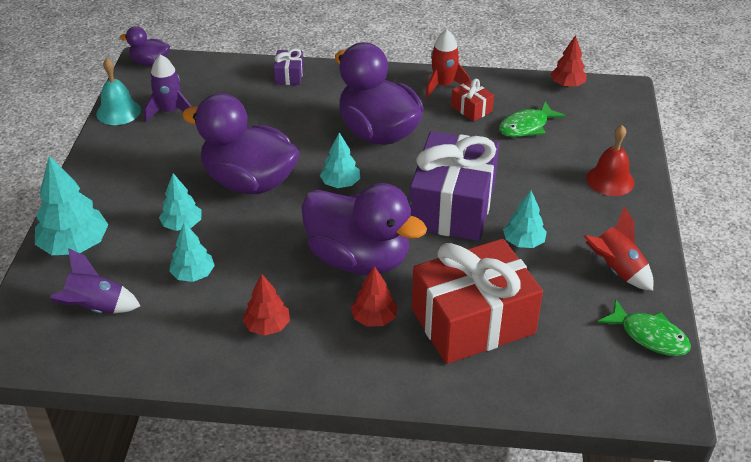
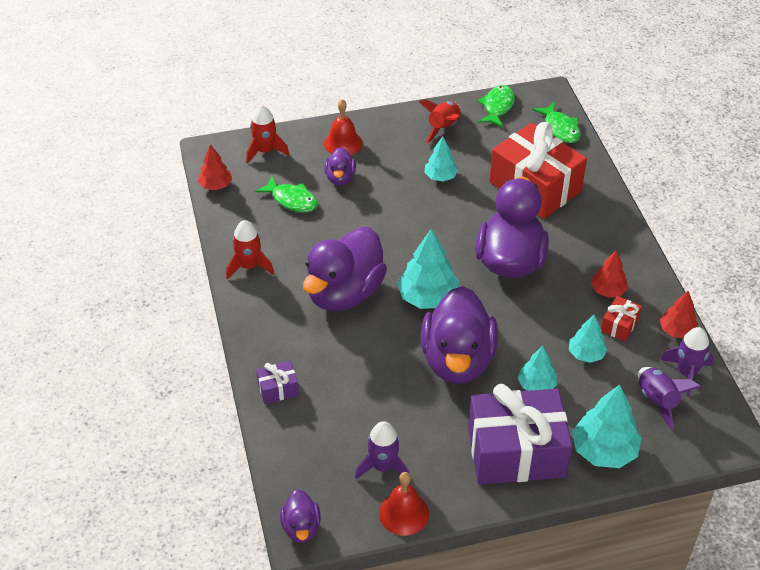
camera: 110 degrees left, 5 degrees up
(110, 348) = (686, 373): none -> purple rocket
(118, 112) = (404, 513): turquoise bell -> red bell
(340, 183) = (428, 297): turquoise tree -> turquoise tree, size x1.66
(374, 318) = (564, 236): red tree -> red tree (677, 331)
(452, 206) = (420, 222): purple gift -> purple gift (516, 452)
(471, 109) = (280, 239): red gift -> red gift (619, 325)
(549, 165) = (340, 178): none -> purple duck
(584, 389) = (560, 128): none -> green fish
(612, 124) = (265, 151): none -> red rocket

